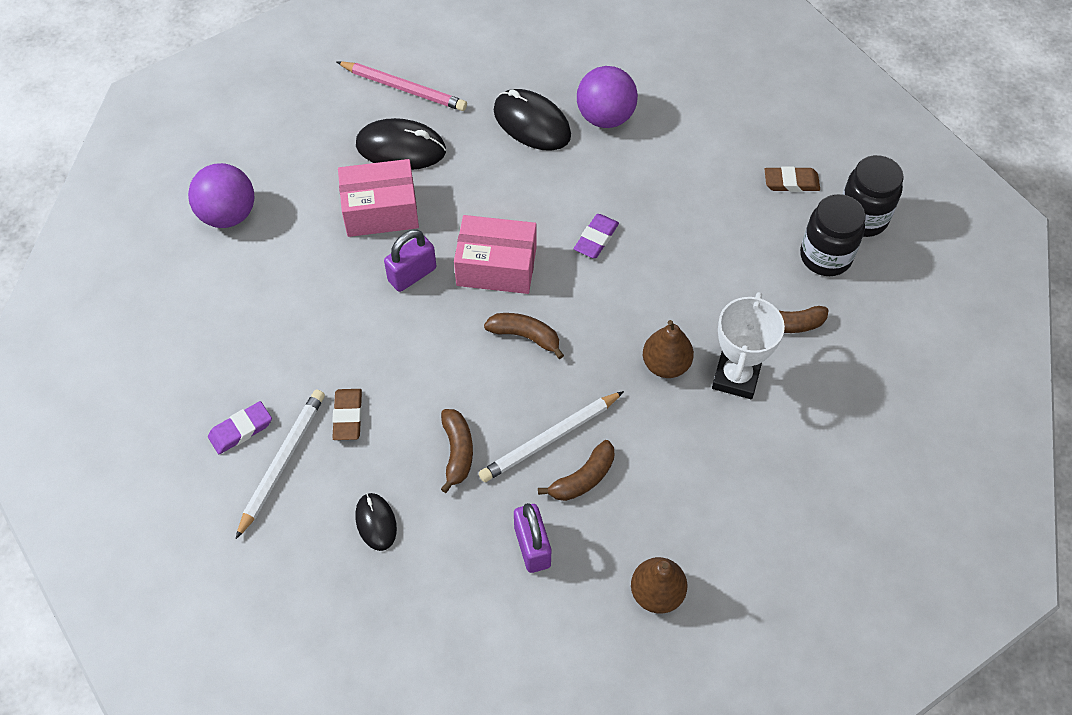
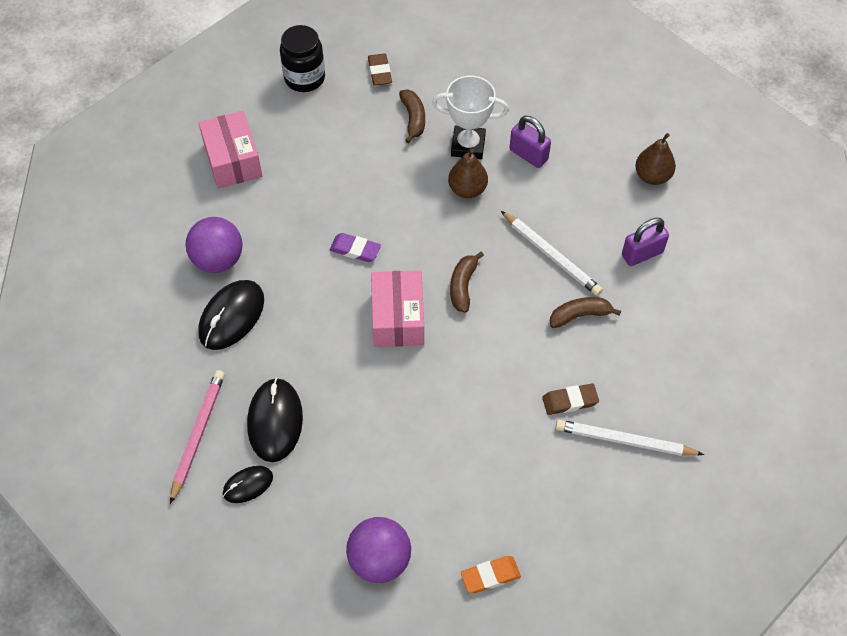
camera: 100 degrees left, 0 degrees up
(178, 303) = (490, 576): none -> orange eraser
(241, 430) = (605, 482): purple eraser -> none
(376, 522) = (655, 360): black mouse -> black mouse (248, 485)
(380, 211) = (352, 422): pink box -> pink box (233, 160)
(412, 274) = (419, 382): purple padlock -> purple padlock (528, 155)
(583, 478) = (578, 230): brown banana -> none
(791, 182) = (275, 123): brown eraser -> brown eraser (379, 72)
(825, 256) = (346, 99): black jar -> none

